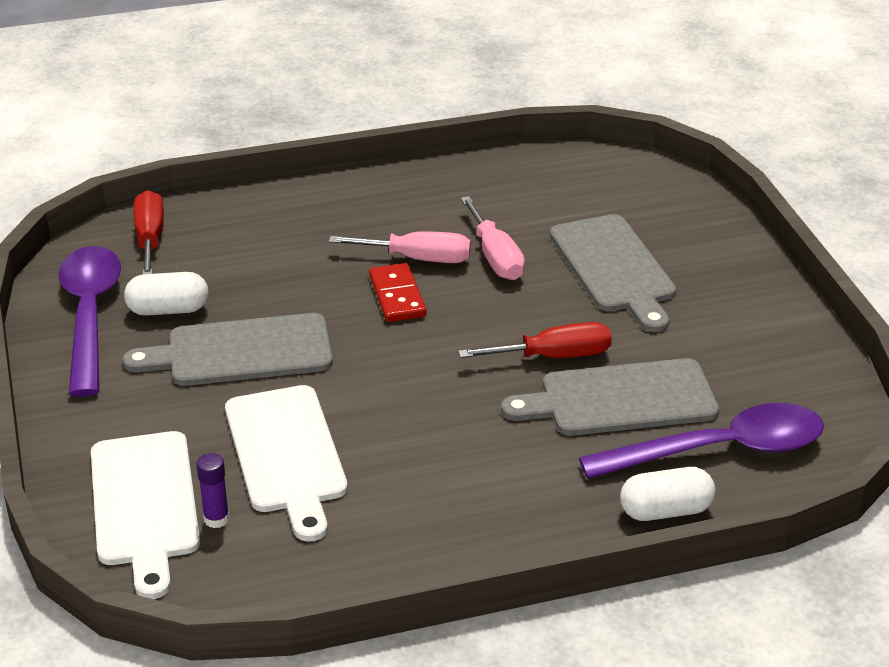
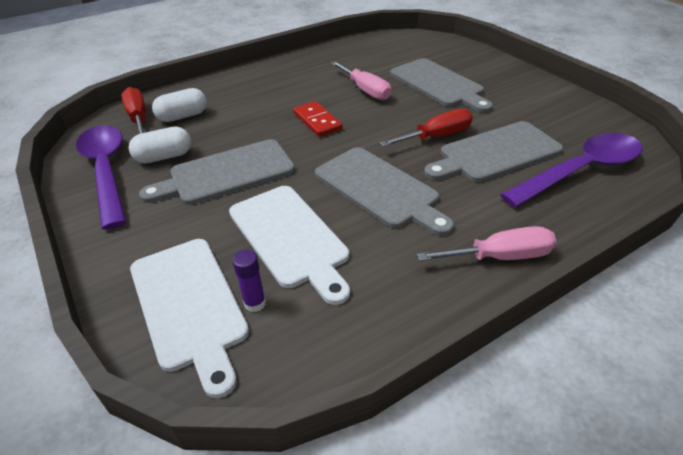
camera: 15 degrees left, 5 degrees up
(418, 259) = (319, 99): pink screwdriver -> pink screwdriver (500, 257)
(429, 416) = (379, 189): none -> grey cutting board
(665, 511) = (580, 218): white capsule -> white capsule (183, 116)

